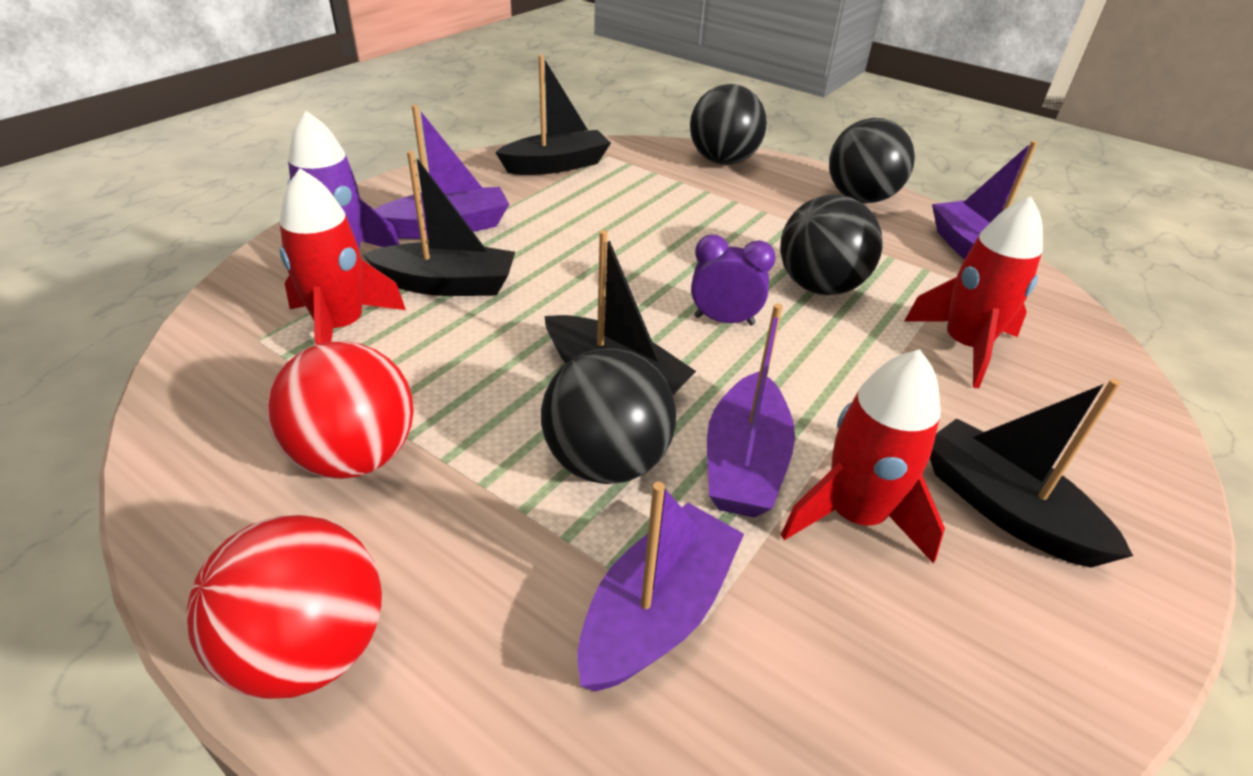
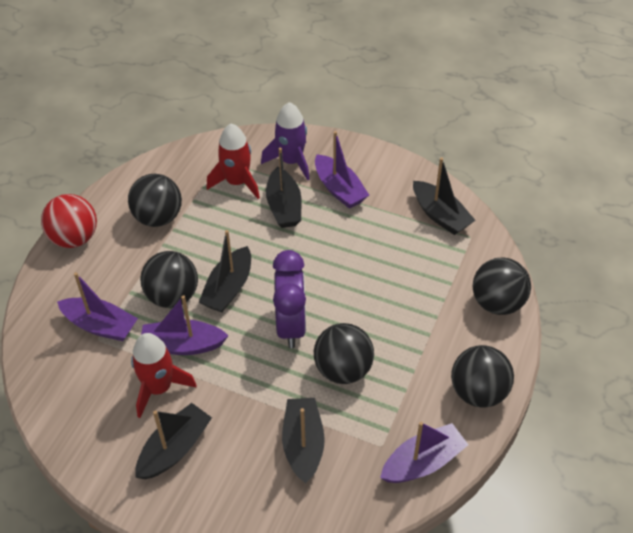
camera: 80 degrees right, 10 degrees up
(355, 457) = (158, 218): red ball -> black ball
(724, 320) = (291, 326): purple clock -> purple clock, size x1.67
(964, 346) = (303, 444): red rocket -> black boat

